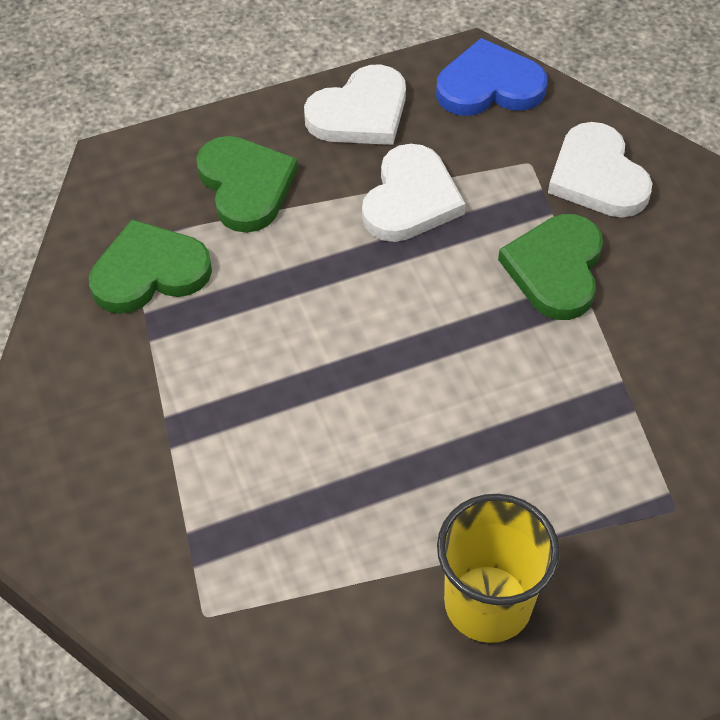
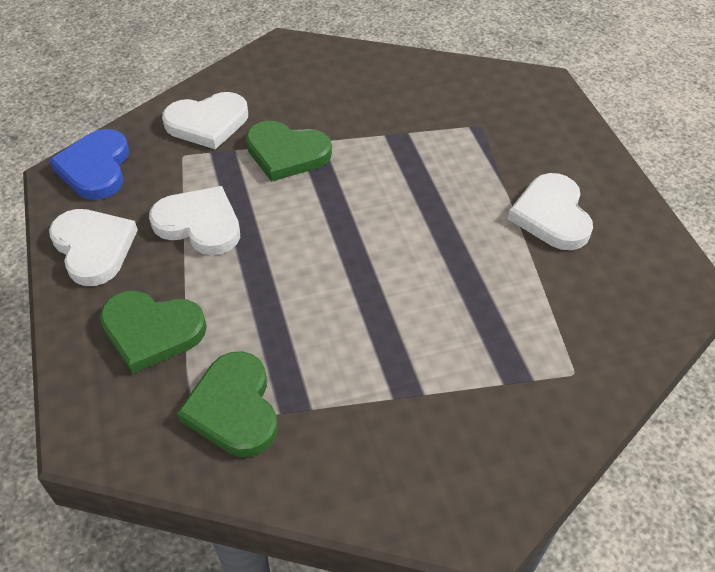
camera: 85 degrees left, 5 degrees down
(246, 186) = (152, 331): green heart -> green heart turned 150 degrees counterclockwise
(488, 603) = (551, 215): yellow cup -> white heart

